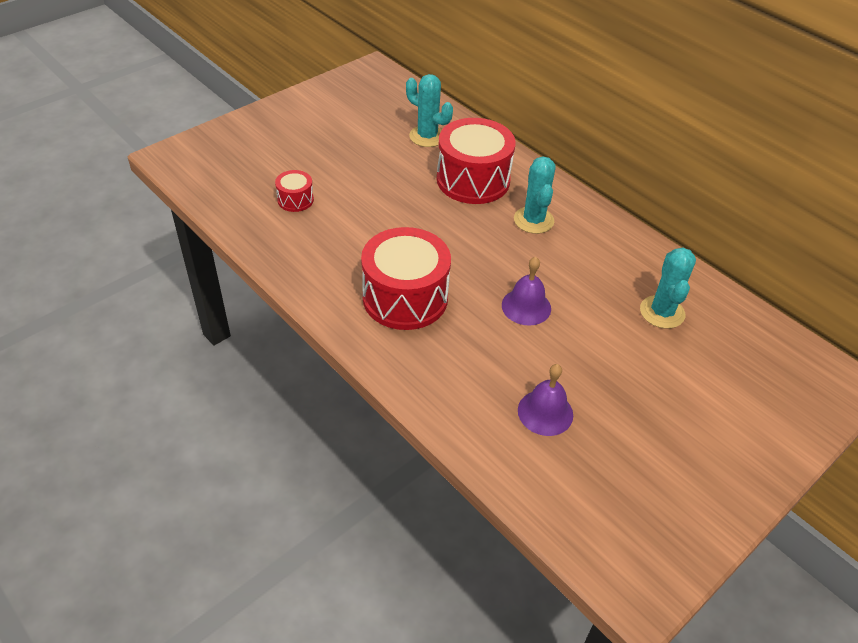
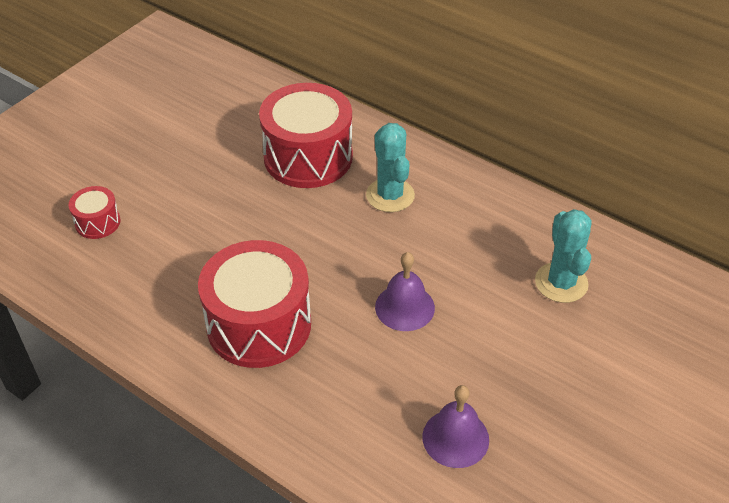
camera: 10 degrees left, 0 degrees up
(427, 136) = (242, 110): turquoise cactus -> none

